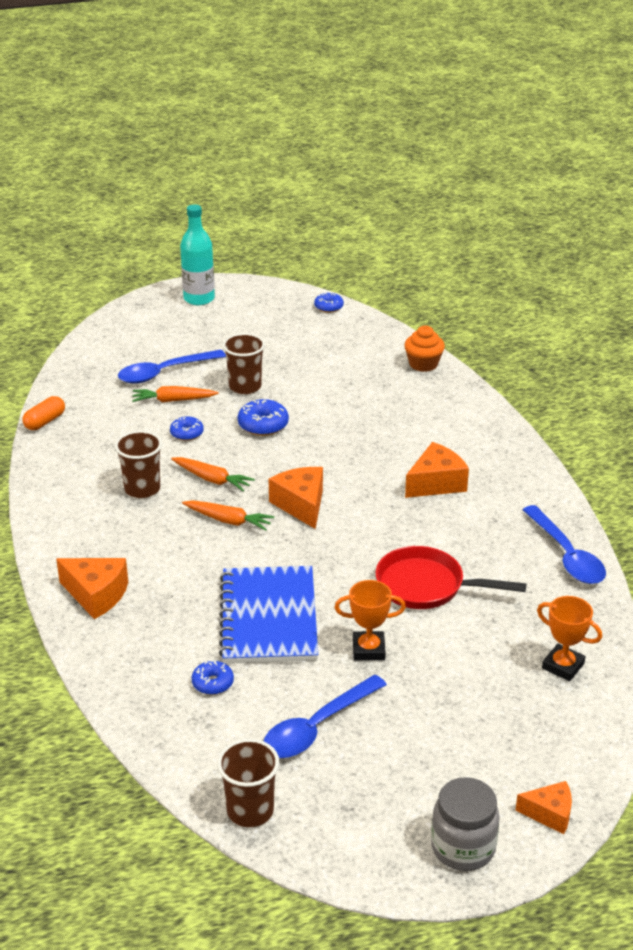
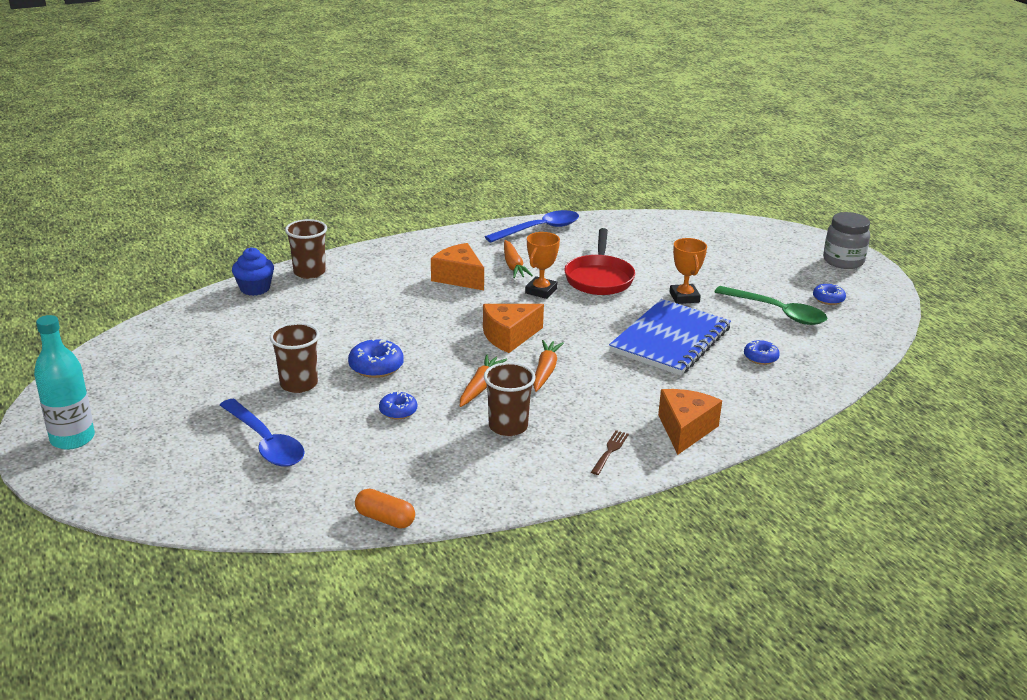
camera: 100 degrees left, 5 degrees down
(82, 542) = (610, 451): none -> brown fork
(173, 400) = (330, 428): orange carrot -> orange carrot (513, 265)
(250, 811) = (872, 331): brown cup -> brown cup (309, 272)
(269, 618) = (670, 340): blue notebook -> blue notebook turned 45 degrees counterclockwise
(317, 727) = (777, 312): blue spoon -> green spoon
(328, 307) = (119, 346): blue donut -> blue donut (828, 299)
(423, 364) = (255, 288): orange cupcake -> blue cupcake
(549, 814) = (796, 237): orange cheese -> none
(563, 666) = (662, 232): orange trophy -> orange trophy (541, 291)

